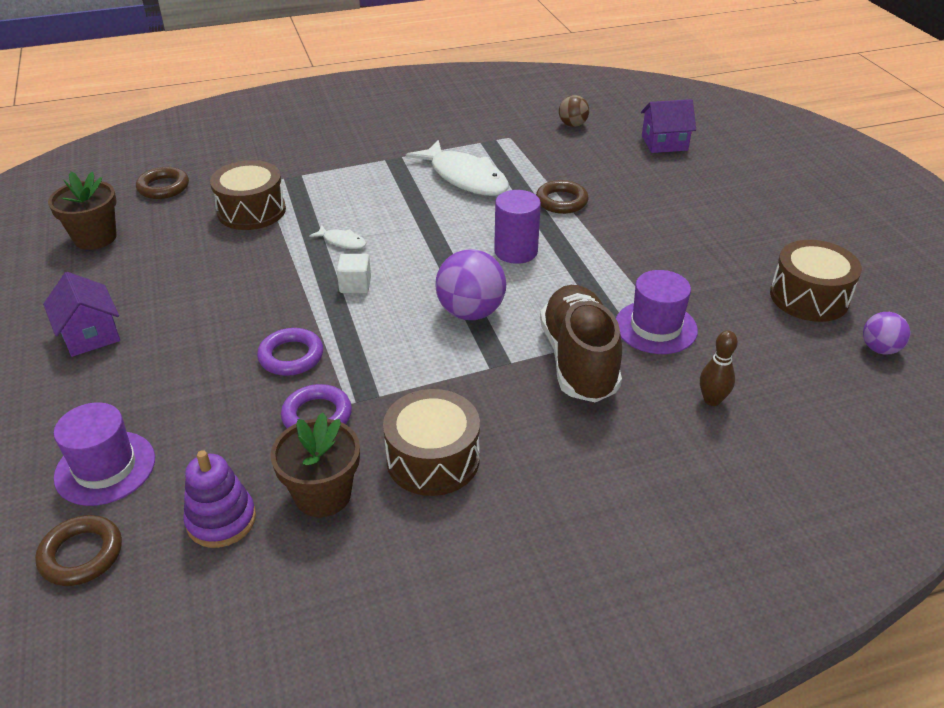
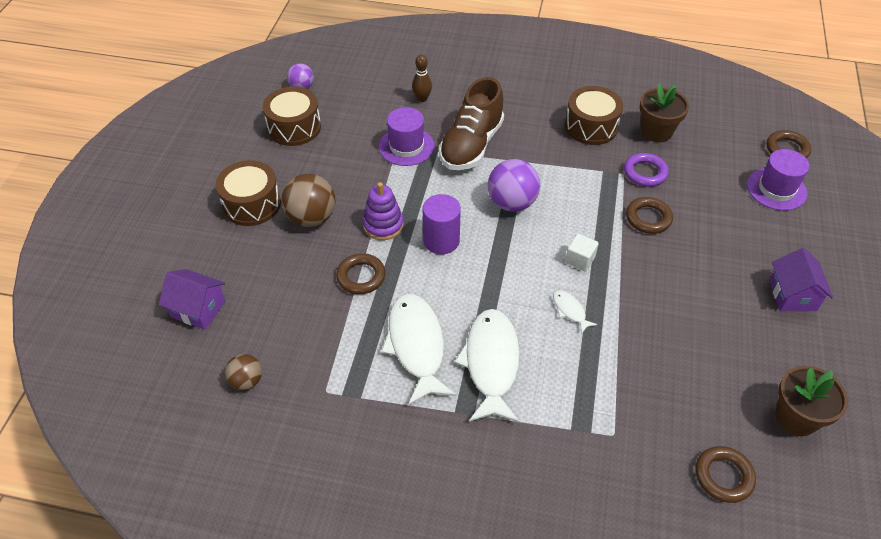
camera: 150 degrees left, 10 degrees up
(221, 520) = (712, 139): purple stacking toy -> purple stacking toy (383, 225)
(251, 211) = (638, 390): brown drum -> brown drum (252, 204)
(291, 356) = (648, 218): purple ring -> brown ring
(392, 187) = (491, 363): none -> white fish
(663, 225) = (312, 218): none -> brown ball

